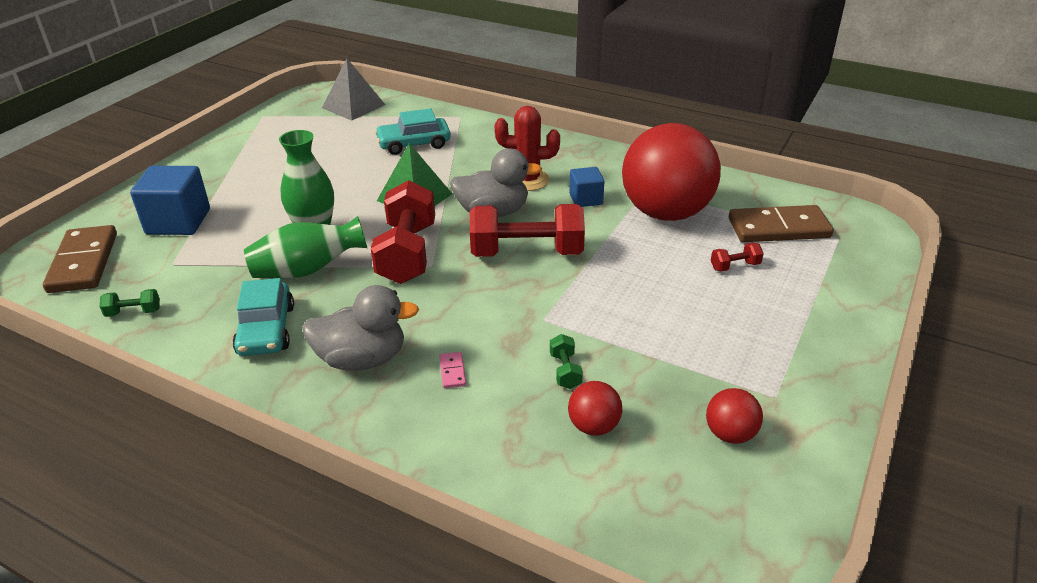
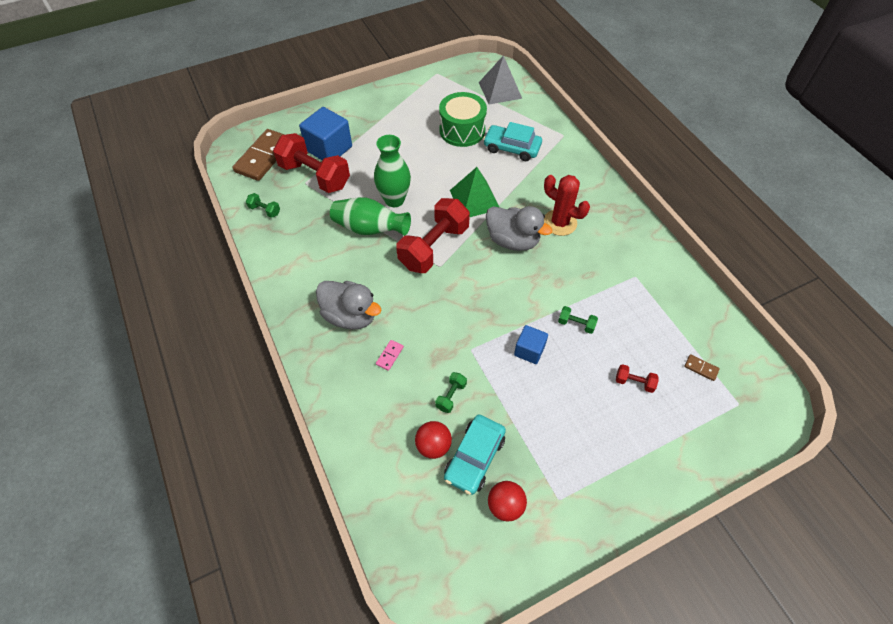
camera: 35 degrees right, 20 degrees up
(266, 330) = (318, 263): turquoise car -> turquoise car (474, 457)
(341, 149) = (462, 130): none -> green drum
(526, 252) = (505, 288): red dumbbell -> red dumbbell (315, 176)
(586, 199) = (584, 262): blue cube -> blue cube (529, 350)
(630, 248) = (576, 324): none -> green dumbbell
(666, 213) = (630, 306): red ball -> none
(779, 228) = (701, 368): brown domino -> brown domino, size x0.40

